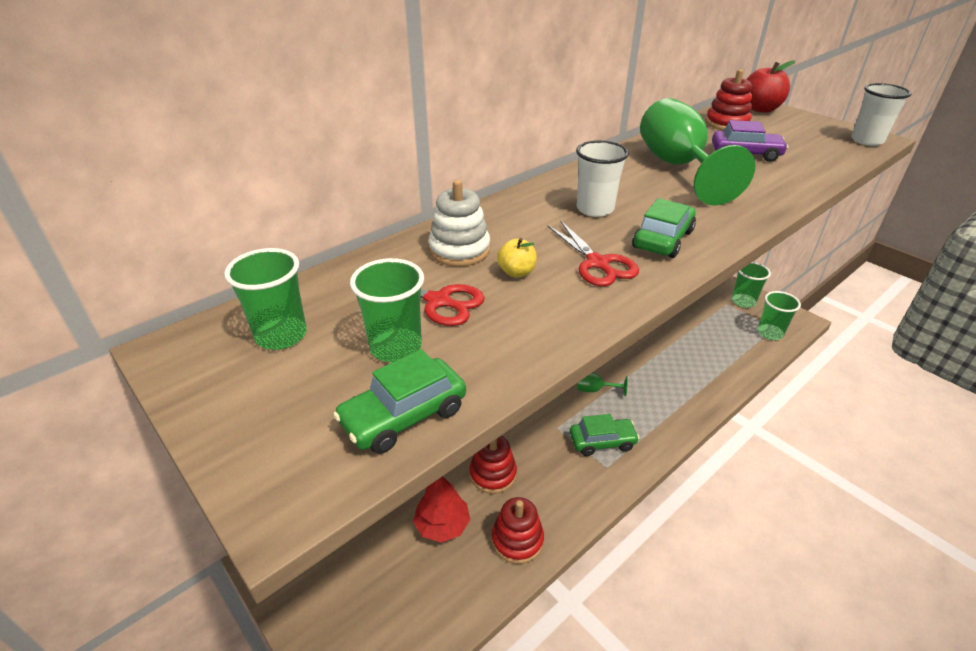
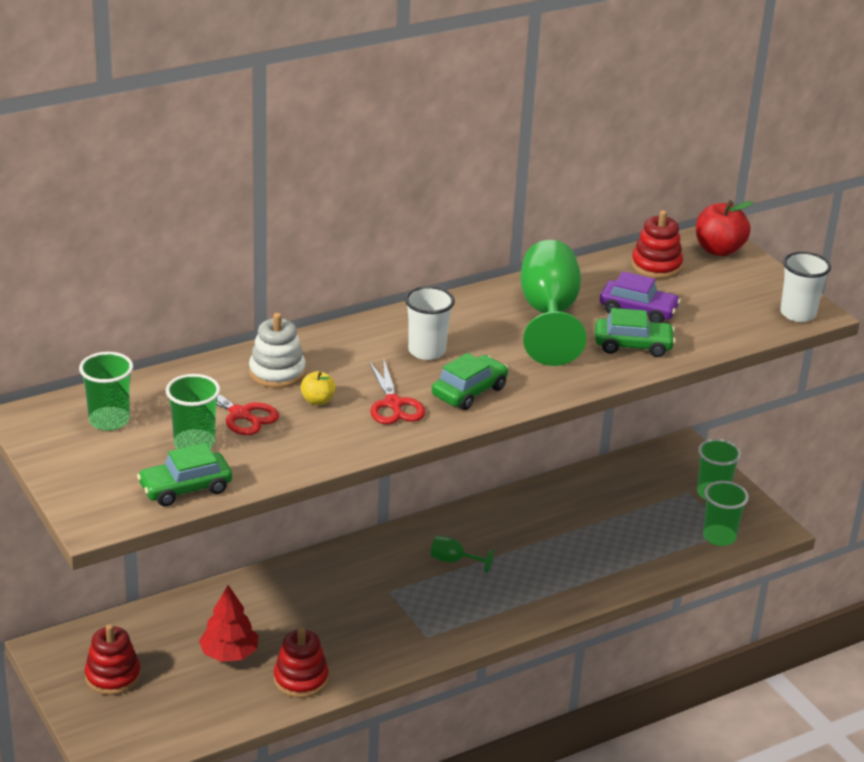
camera: 10 degrees right, 5 degrees down
(493, 474) = (298, 621): red stacking toy -> red stacking toy (112, 676)
(602, 442) = (434, 613): green car -> green car (633, 345)

